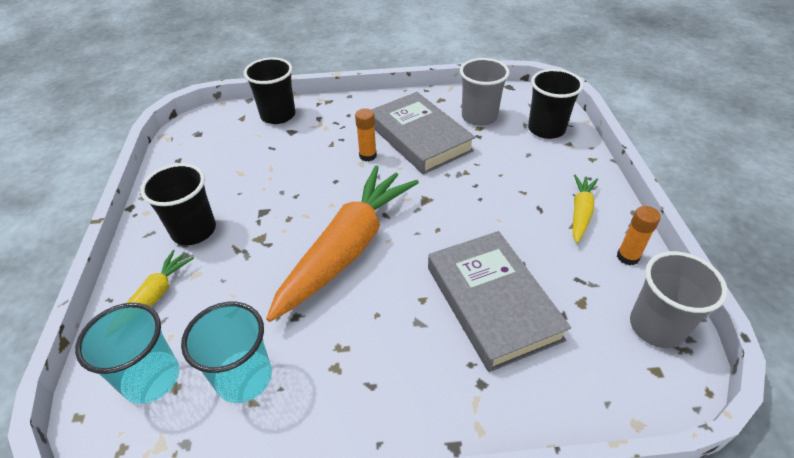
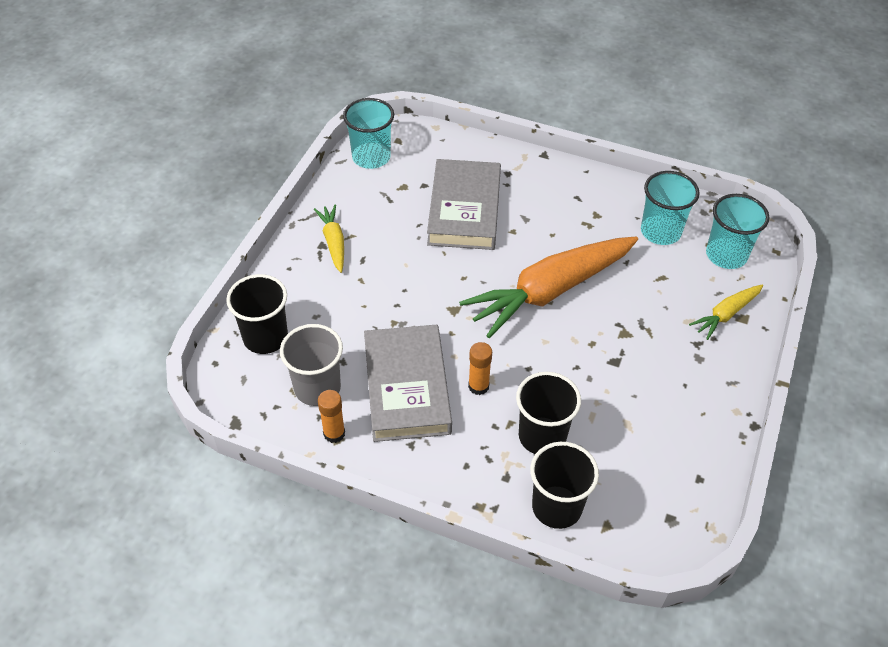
camera: 155 degrees left, 5 degrees up
(194, 230) = (687, 367): black cup -> black cup (542, 436)
(580, 212) = (333, 242): yellow carrot -> yellow carrot turned 120 degrees clockwise
(627, 257) = (338, 198): orange glue stick -> orange glue stick (334, 433)
(656, 326) = (371, 157): grey cup -> turquoise cup

